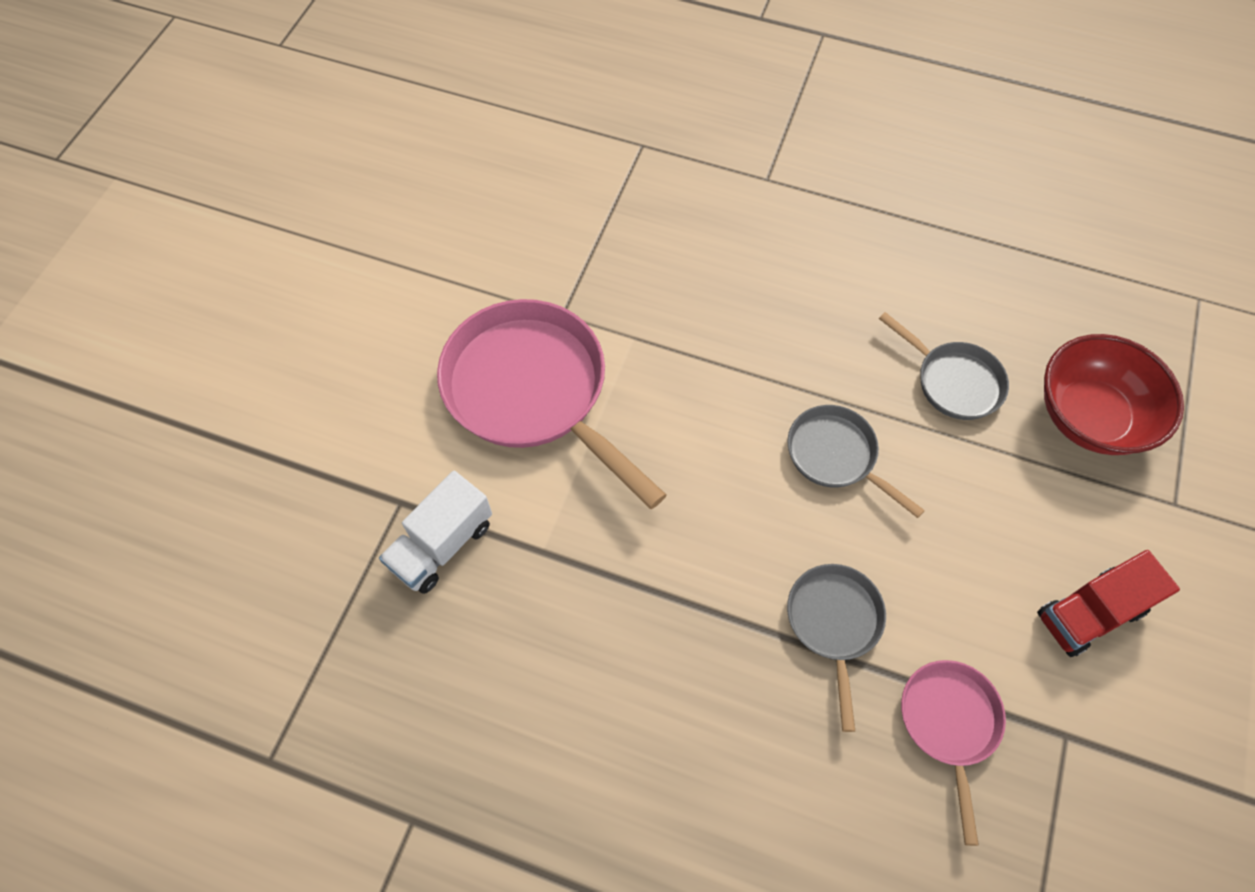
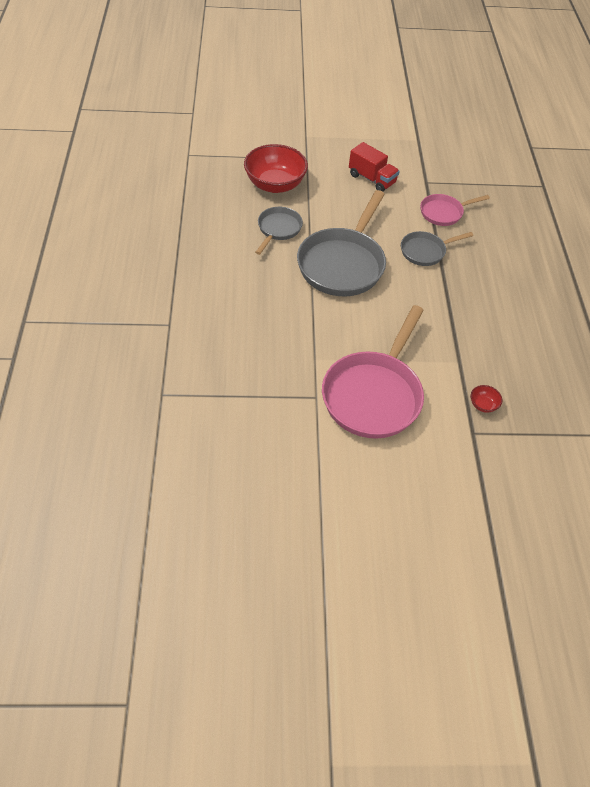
camera: 115 degrees left, 10 degrees down
(442, 545) = (483, 405): white truck -> red bowl
(836, 456) = (343, 264): grey pan -> grey pan, size x1.89

